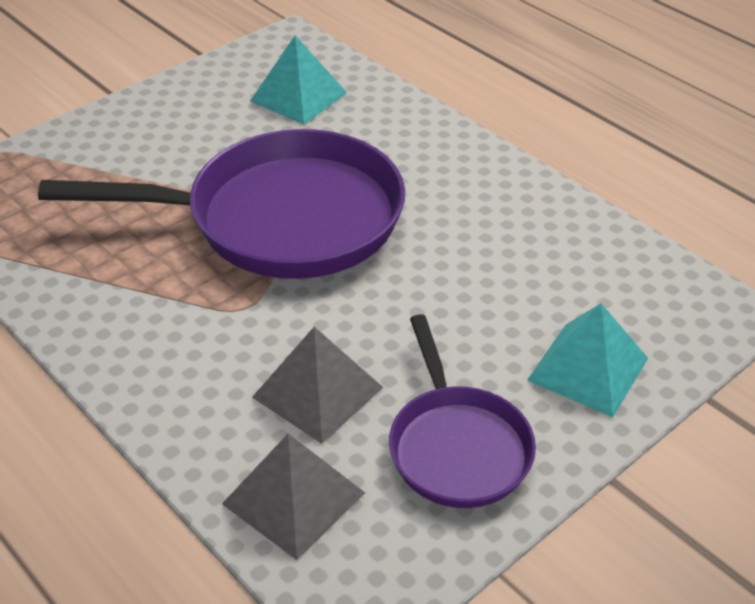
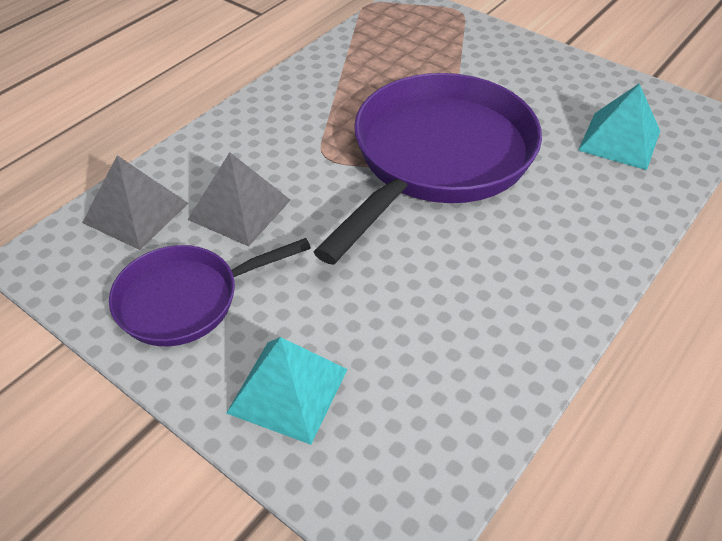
camera: 80 degrees right, 5 degrees up
(282, 219) = (437, 158): purple pan -> purple pan turned 135 degrees counterclockwise

